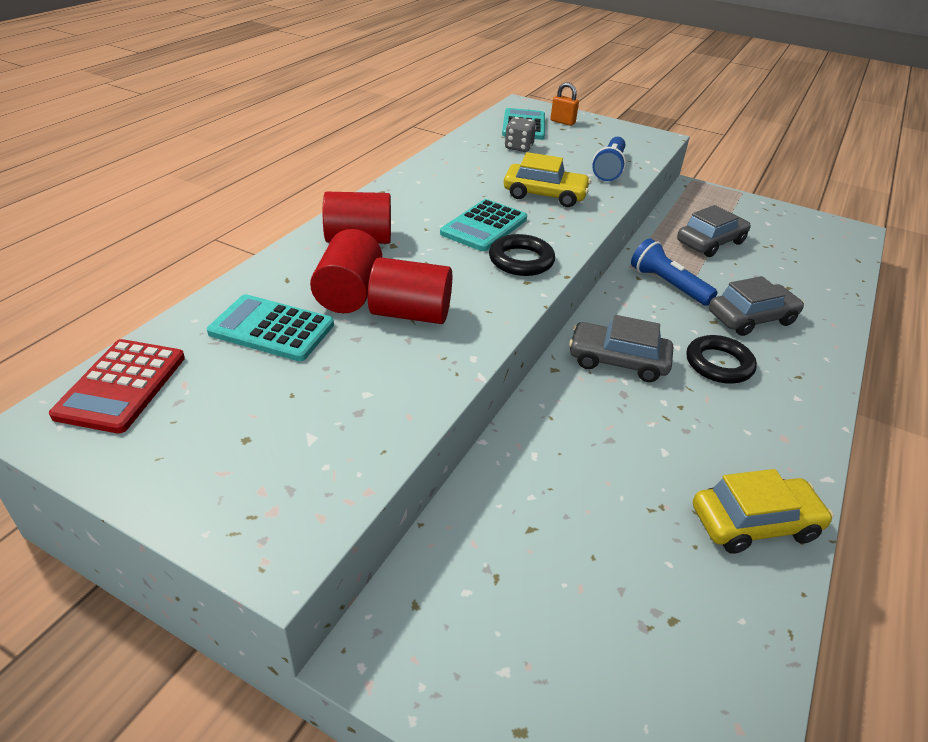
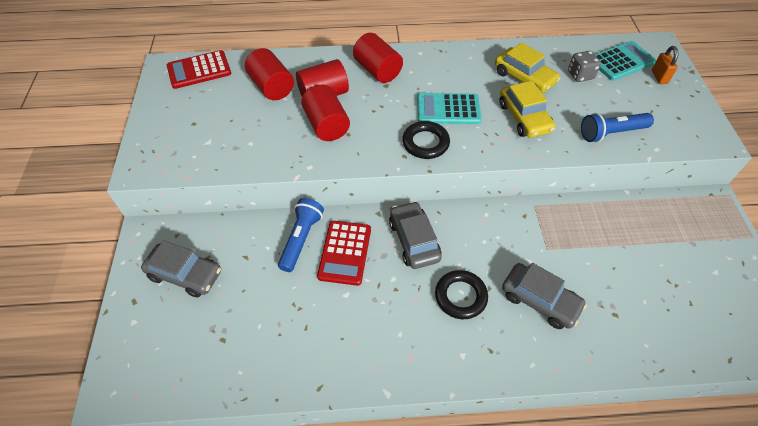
camera: 60 degrees right, 15 degrees up
(272, 329) = (272, 87): turquoise calculator -> red cylinder
(596, 424) = (344, 253): none -> red calculator
(668, 284) = (533, 235): blue flashlight -> blue flashlight (301, 239)
(710, 242) = (628, 241): grey car -> grey car (185, 274)
(754, 523) = (316, 359): yellow car -> yellow car (524, 78)

